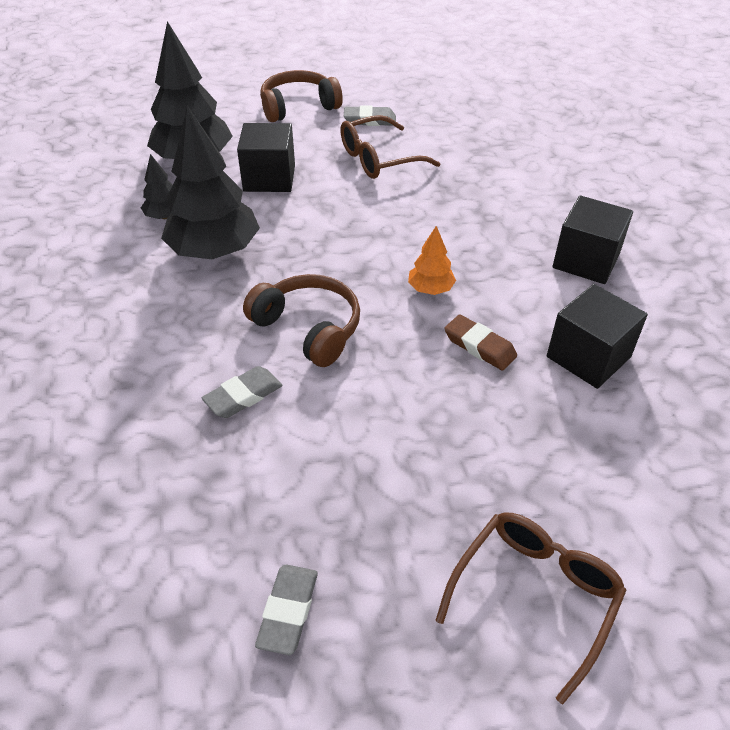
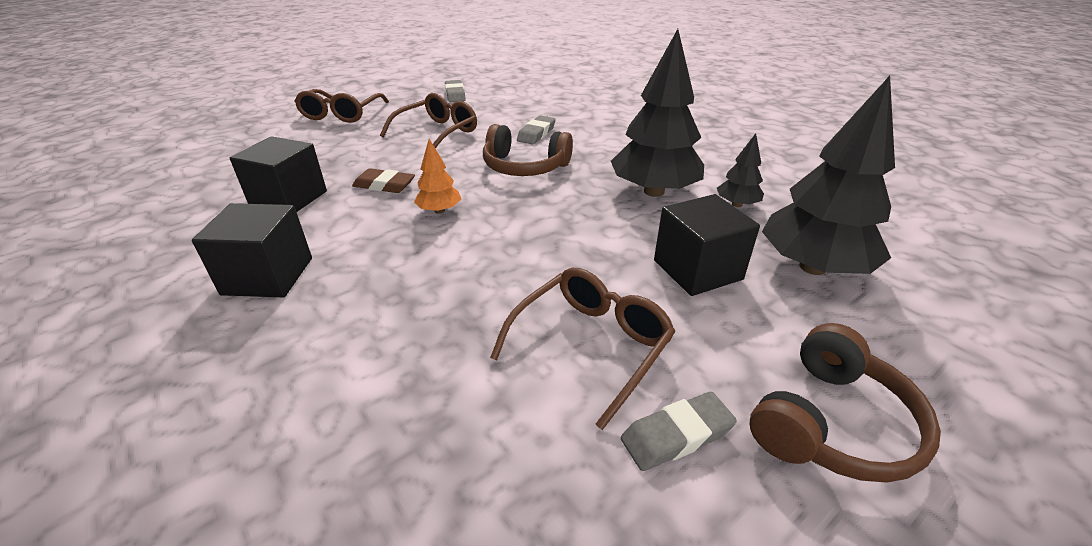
camera: 155 degrees right, 10 degrees down
(381, 451) = (437, 133): none -> brown glasses

